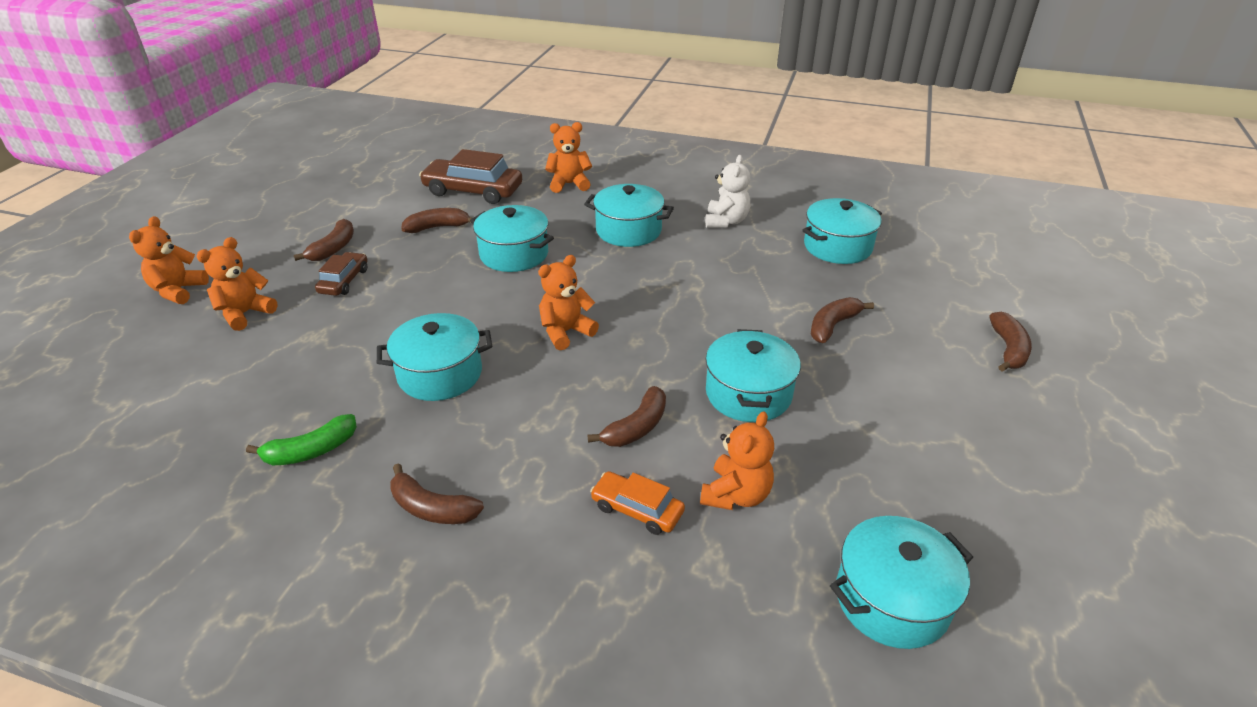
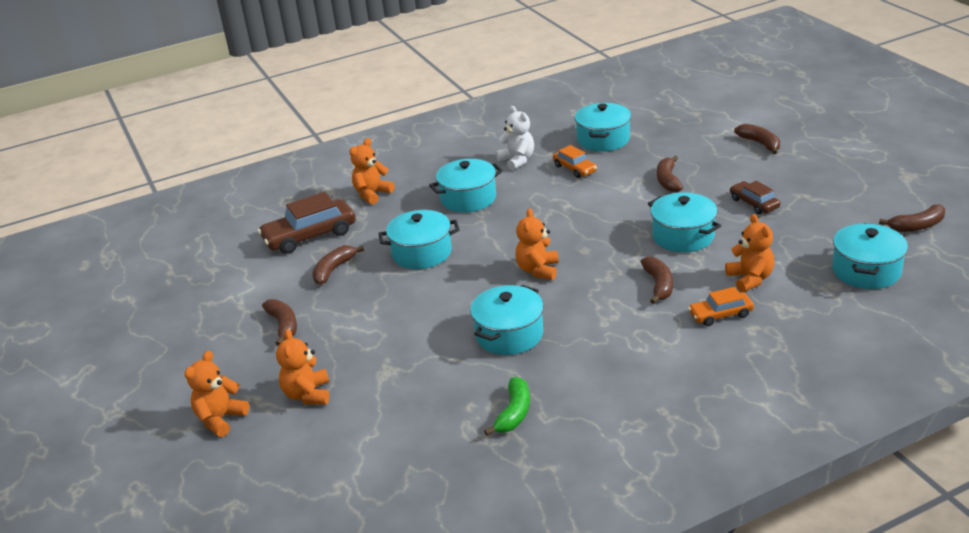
camera: 40 degrees left, 5 degrees down
(178, 291) = (220, 419): orange teddy bear -> orange teddy bear turned 60 degrees clockwise
(344, 281) = (337, 336): brown car -> brown car (754, 203)
(432, 508) = (629, 384): brown banana -> brown banana (917, 226)
(763, 258) = (575, 169): none -> orange car

